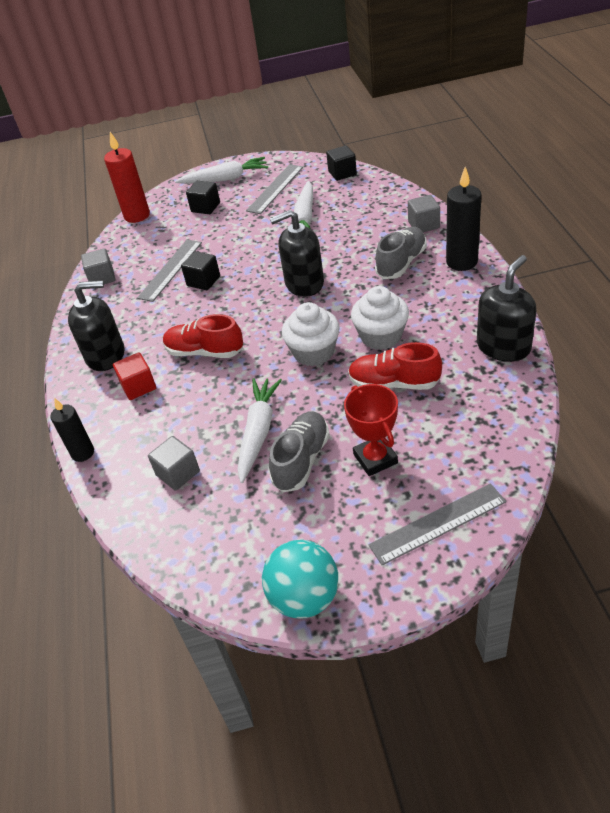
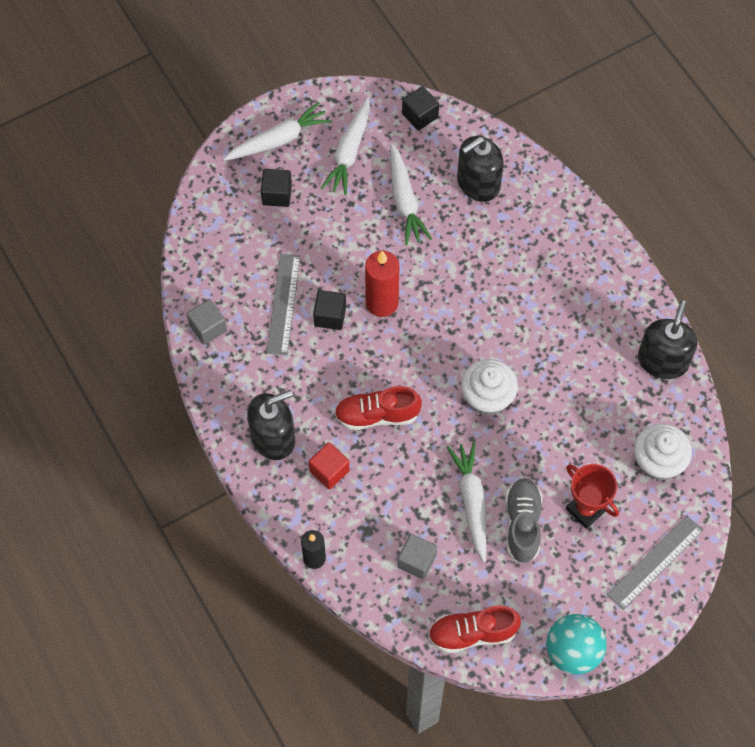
camera: 25 degrees left, 20 degrees up
(137, 215) = (196, 219): red candle -> red candle (382, 303)
(275, 189) = (349, 152): grey ruler -> white carrot
(304, 283) = (442, 304): black soap dispenser -> black soap dispenser (478, 183)
(381, 336) = (546, 366): white cupcake -> white cupcake (658, 461)
(394, 383) = (576, 422): red shoe -> red shoe (472, 633)
(401, 263) = (534, 260): grey shoe -> none
(423, 225) = (540, 197): grey cube -> none
(461, 262) = (595, 250): black candle -> none

